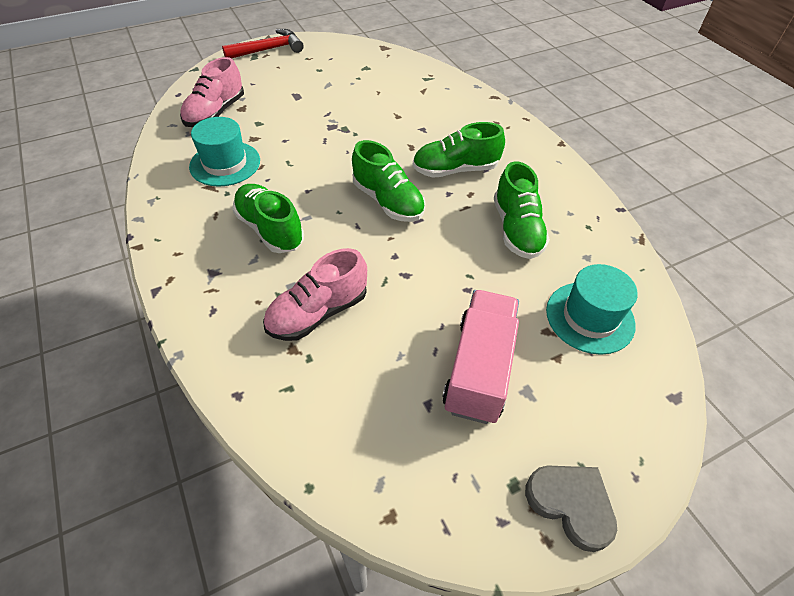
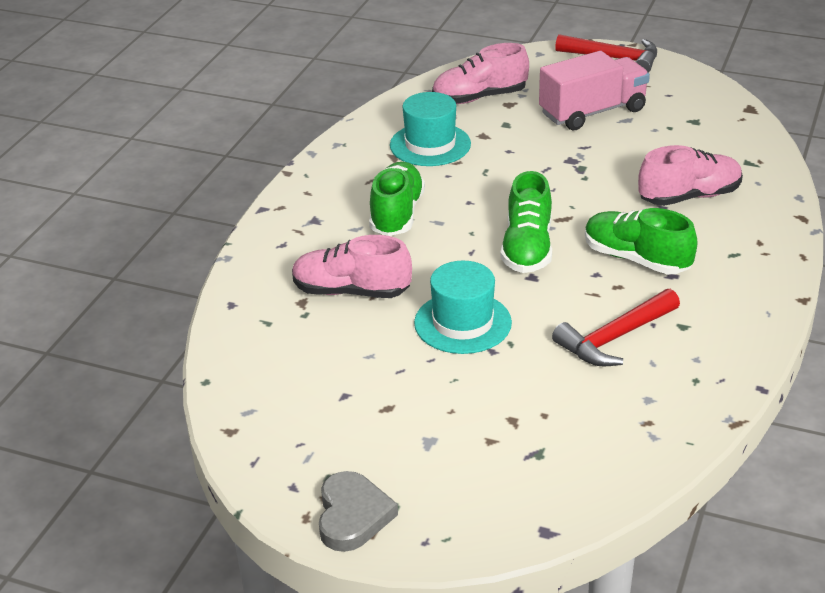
camera: 50 degrees right, 15 degrees down
(427, 114) = (689, 196): none -> pink shoe
(479, 369) = (415, 403): pink truck -> pink truck (592, 112)
(516, 229) = (614, 338): green shoe -> red hammer
(590, 317) = (568, 437): turquoise hat -> turquoise hat (462, 323)

